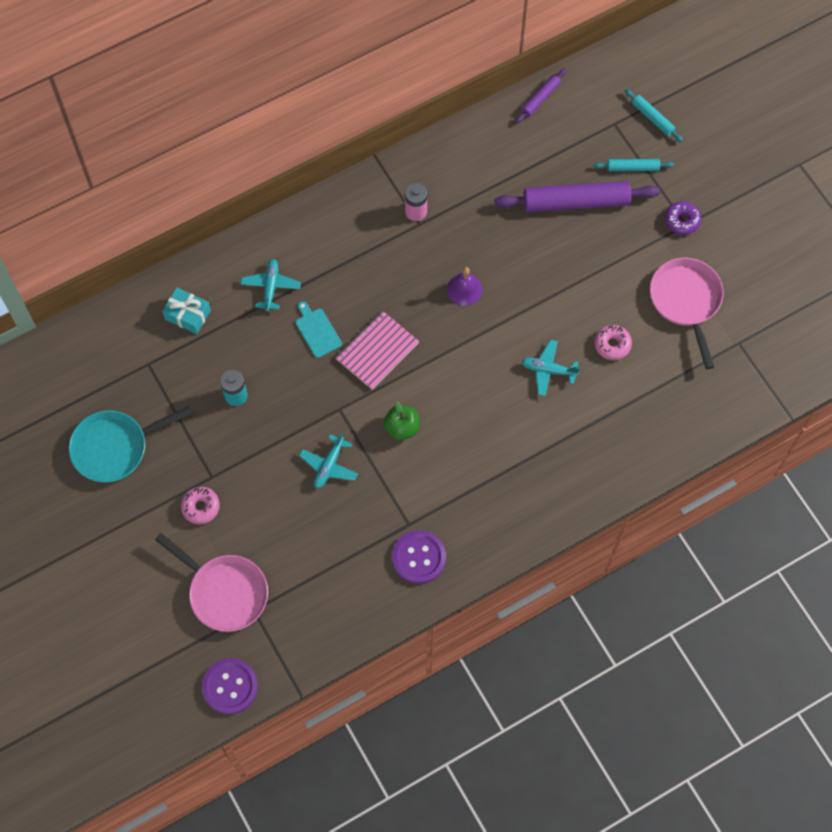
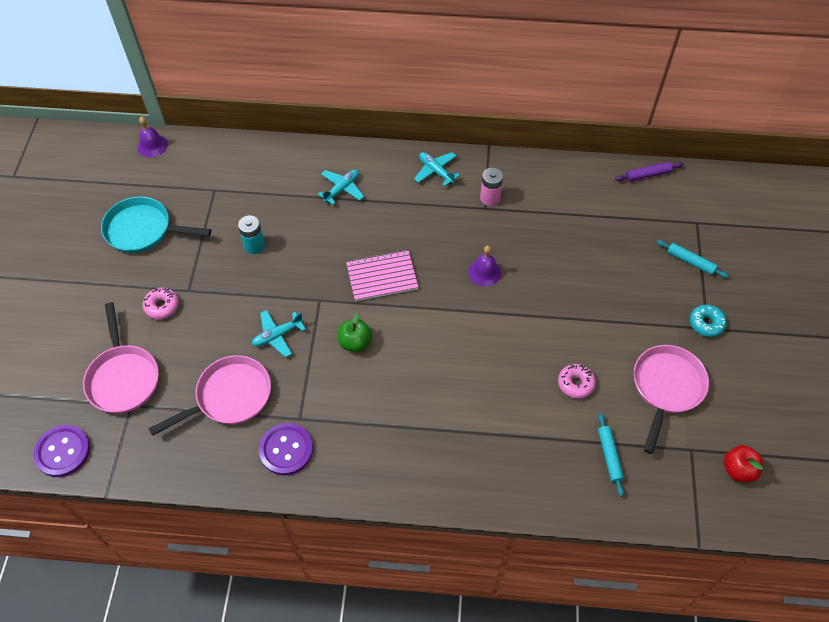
camera: 35 degrees right, 10 degrees down
(42, 356) = (152, 145): none -> purple bell
(188, 315) = (269, 174): turquoise gift -> none
(317, 331) = (349, 237): turquoise cutting board -> none
(333, 546) = (229, 397): none -> pink pan
(548, 370) = (506, 371): turquoise plane -> turquoise plane (436, 171)
(576, 202) = (623, 260): purple rolling pin -> none
(652, 118) = (733, 235): turquoise rolling pin -> turquoise rolling pin (609, 456)
(682, 221) = (706, 323): purple donut -> turquoise donut
(783, 336) = (738, 469): none -> red apple

